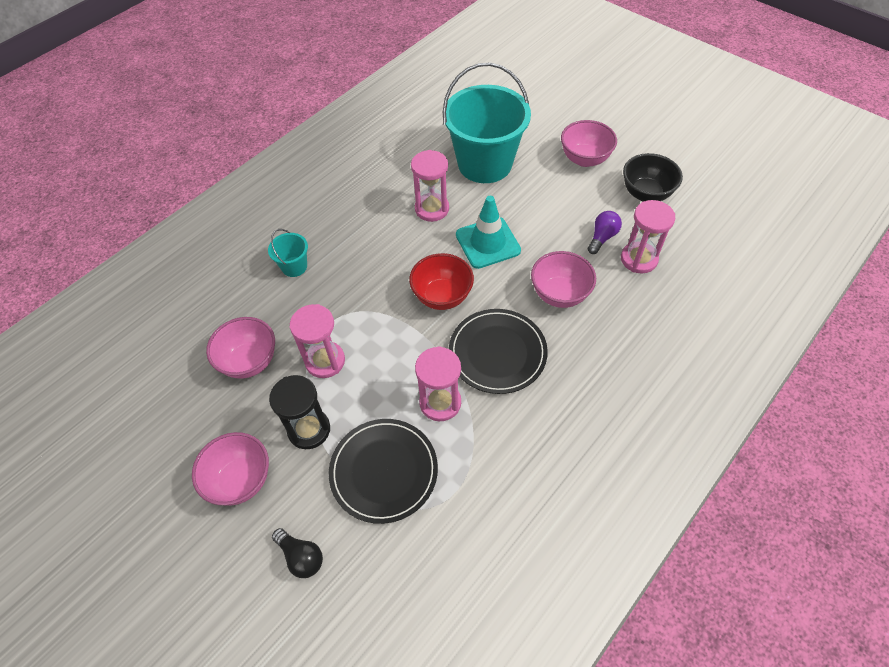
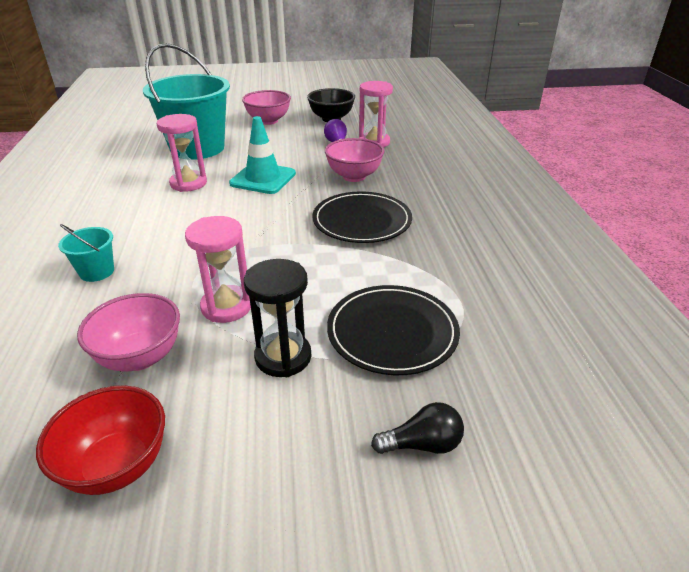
camera: 50 degrees left, 20 degrees down
(240, 480) = (268, 446): pink bowl -> none
(440, 403) = (366, 267): pink hourglass -> none
(442, 296) = (272, 218): red bowl -> red bowl (117, 465)

